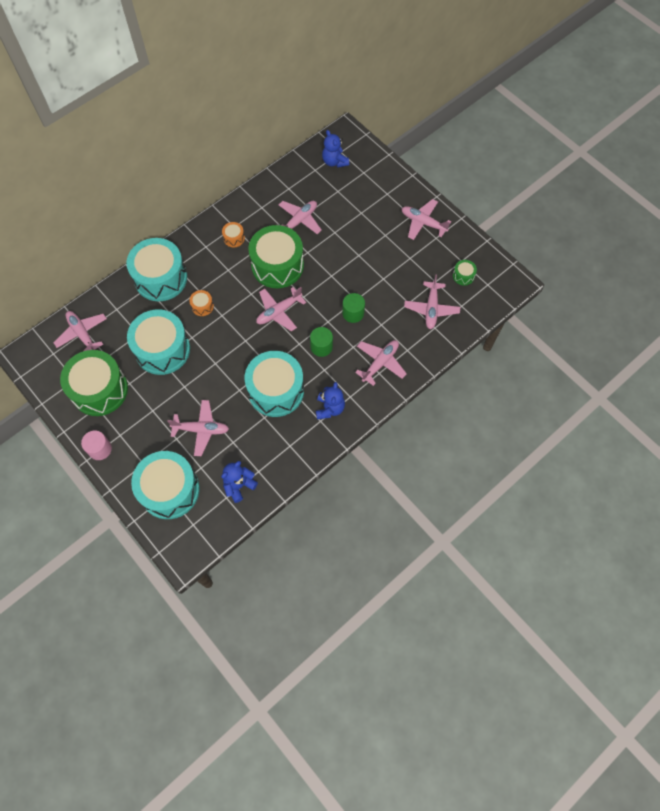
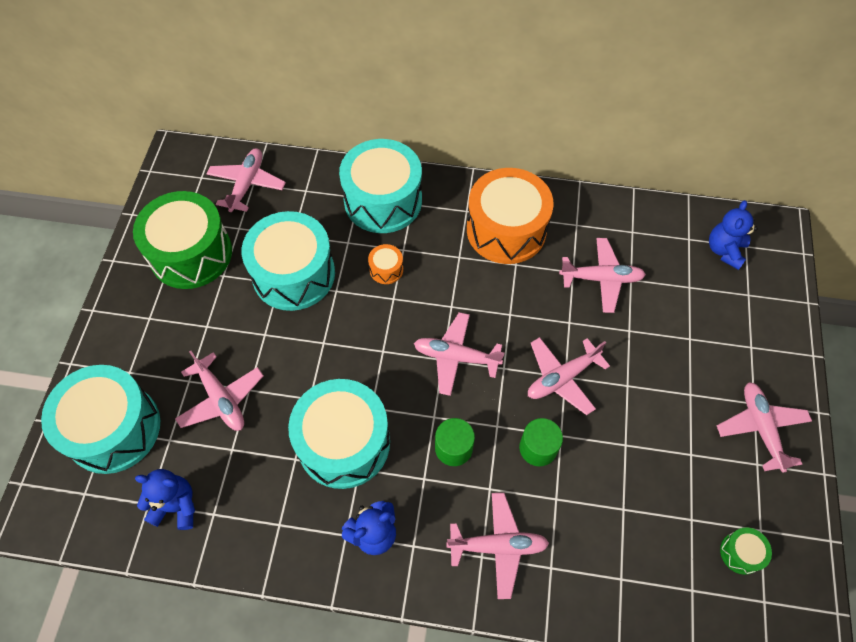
camera: 50 degrees right, 5 degrees down
(100, 449) = (116, 312): pink cylinder -> none
(234, 238) = (506, 230): orange drum -> orange drum, size x2.43
(277, 265) = (517, 304): green drum -> none
(431, 308) = (645, 549): pink plane -> pink plane (562, 378)

